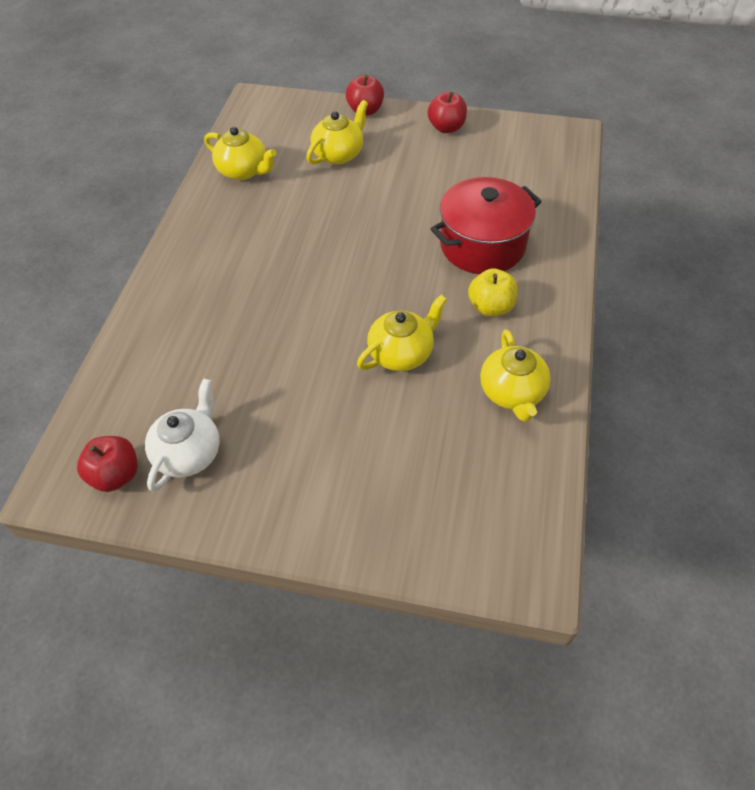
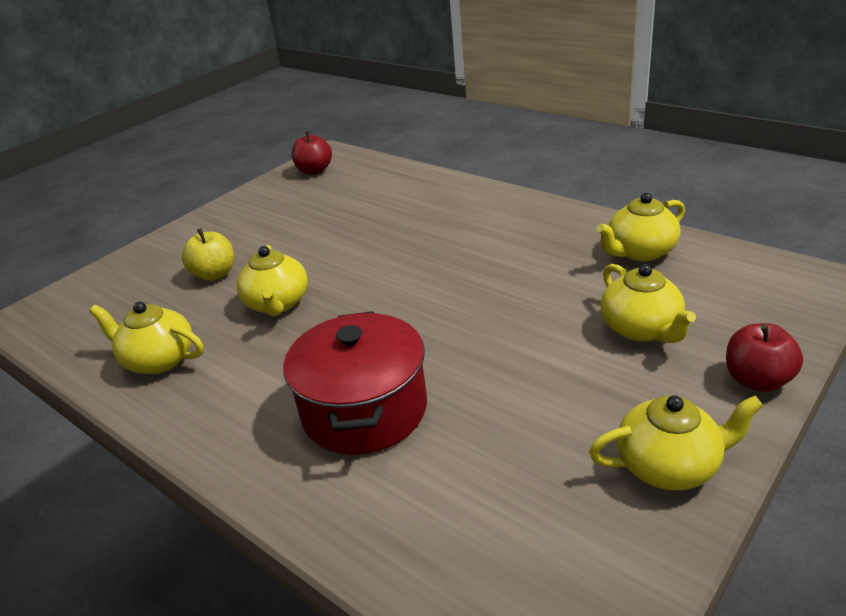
camera: 120 degrees right, 20 degrees down
(189, 453) = (300, 195): white teapot -> none
(446, 128) = (669, 466): red apple -> yellow teapot
(491, 307) = (267, 382): yellow apple -> yellow apple (214, 274)

